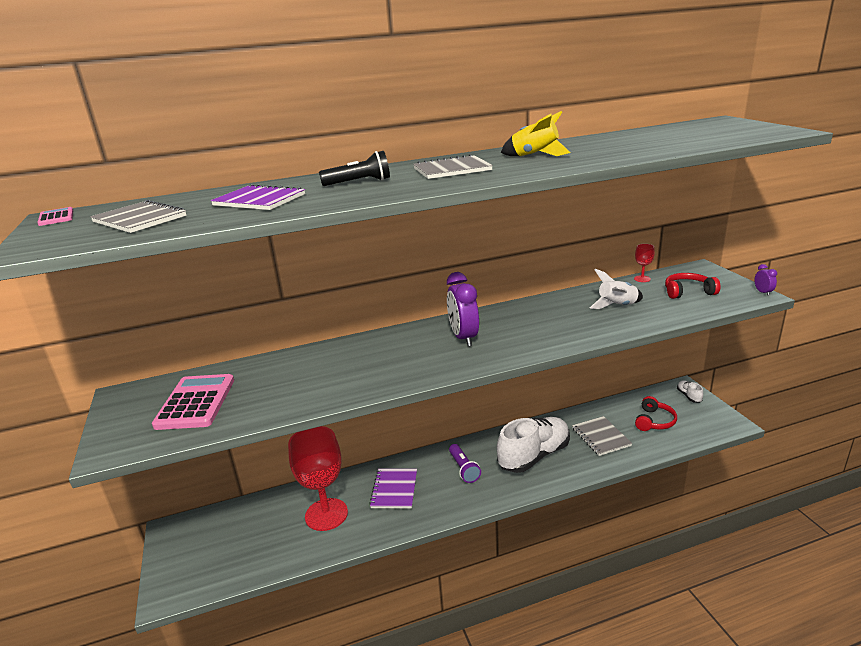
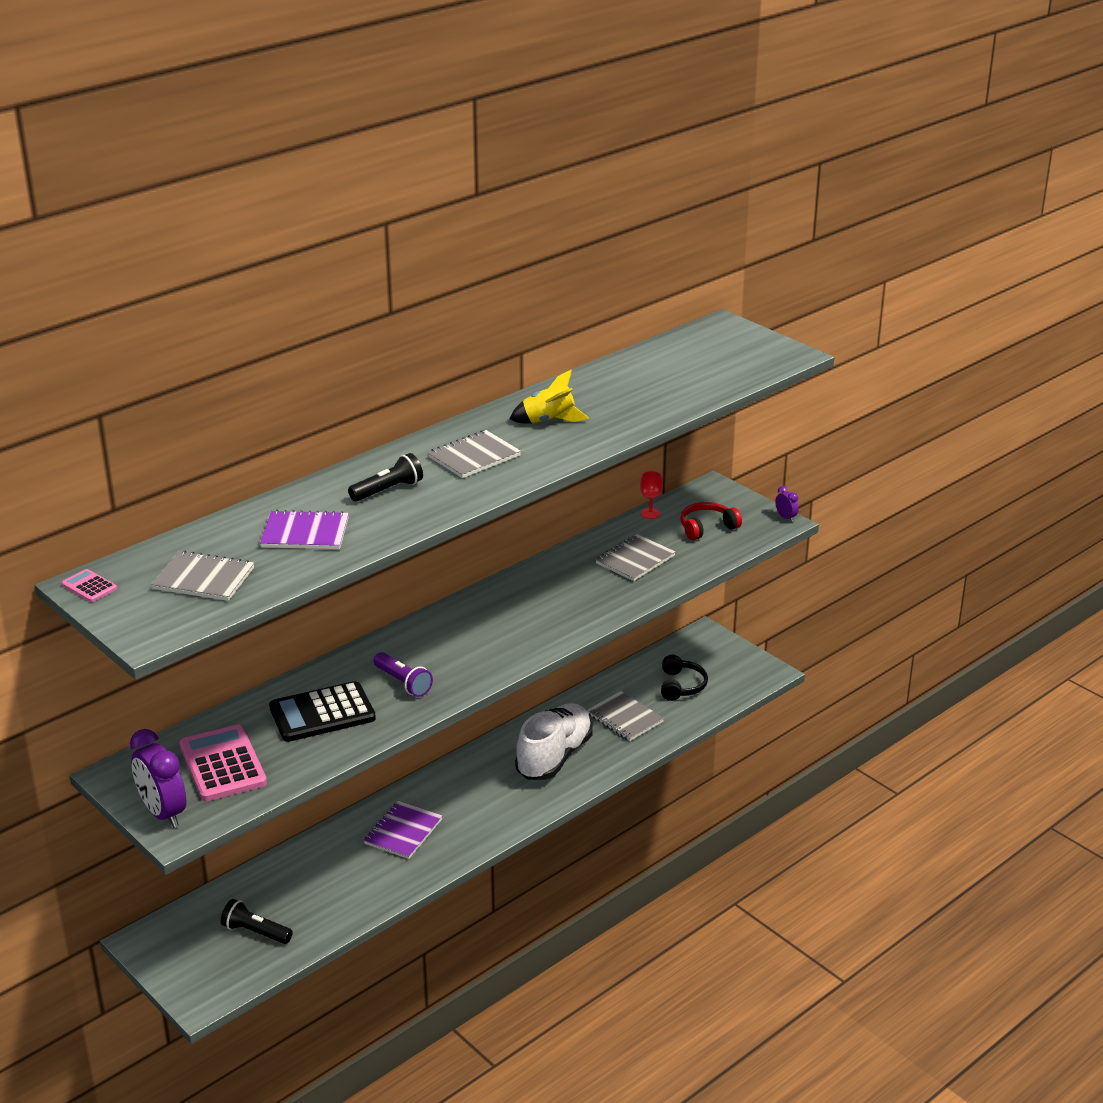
camera: 25 degrees left, 5 degrees up
(243, 545) = (255, 932): none -> black flashlight
(300, 377) = (322, 713): none -> black calculator
(326, 514) = (335, 877): red goblet -> none
(394, 489) = (403, 832): purple notebook -> purple notebook turned 45 degrees clockwise
(463, 337) = (479, 630): purple clock -> purple clock (163, 813)
(464, 469) = (476, 790): purple flashlight -> purple flashlight (403, 683)
(617, 306) = (635, 560): white rocket -> grey notebook
(654, 421) = (681, 686): red headphones -> black headphones
(689, 396) = (713, 645): white shoe -> none

